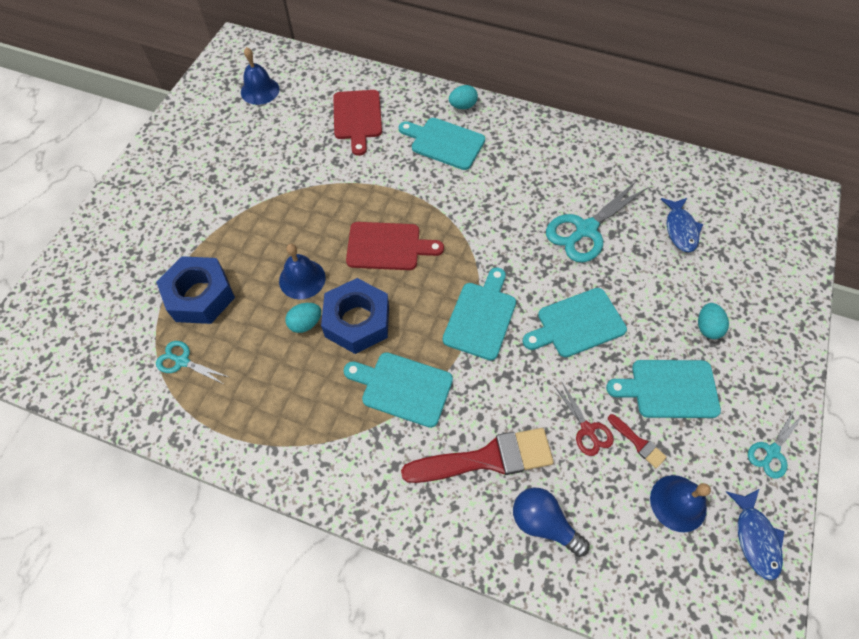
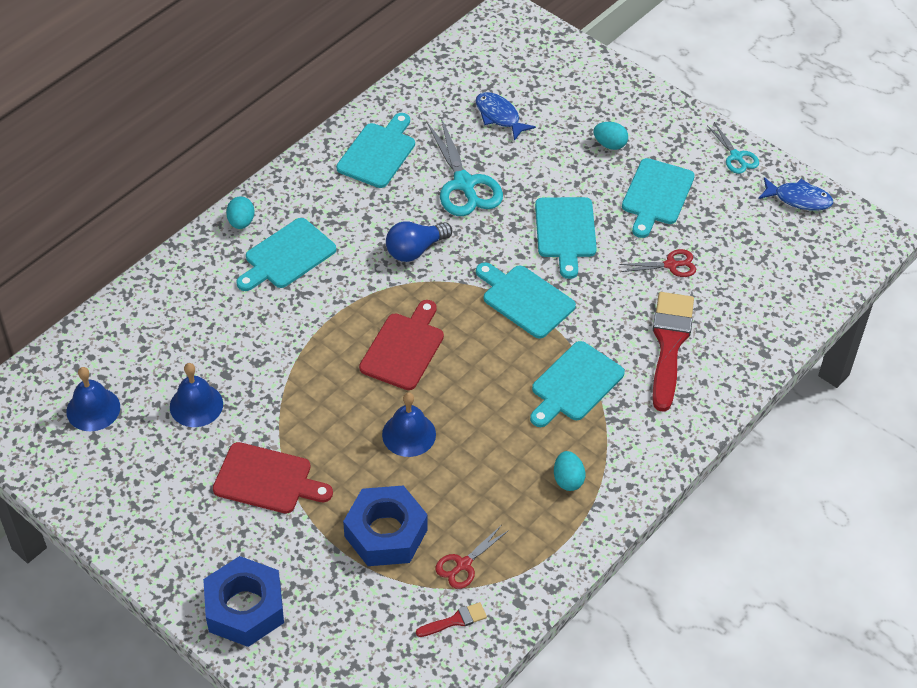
camera: 70 degrees left, 10 degrees down
(182, 361) = (463, 564): turquoise scissors -> red scissors
(305, 323) = (466, 444): turquoise egg -> turquoise egg (568, 479)
(357, 118) = (201, 323): red cutting board -> red cutting board (267, 479)
(357, 321) = (484, 400): blue nut -> blue nut (245, 608)
(543, 523) = (740, 325): blue light bulb -> blue light bulb (415, 250)
(582, 161) = (378, 153): none -> turquoise cutting board
(638, 442) = (696, 236): red brush -> red brush (455, 620)
(678, 503) = (755, 233): blue bell -> blue bell (196, 405)
(680, 229) = (499, 116): blue fish -> blue fish turned 150 degrees counterclockwise

